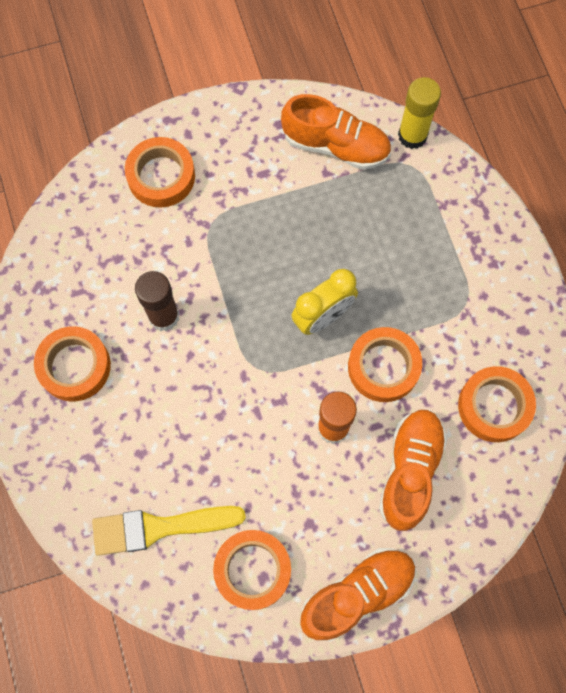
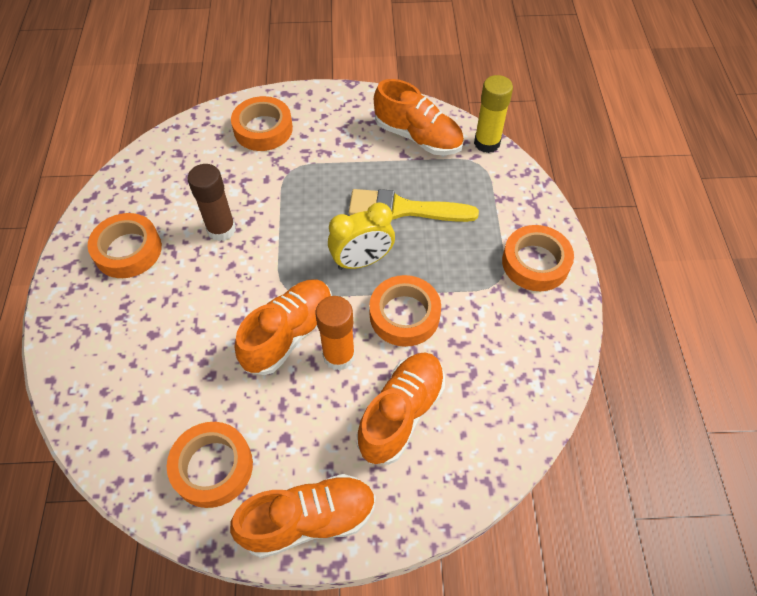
camera: 15 degrees right, 15 degrees down
(159, 528) = (141, 403): yellow brush -> yellow brush (404, 209)
(276, 417) = (289, 334): none -> orange shoe
(494, 406) = (503, 375): orange tape -> orange tape (535, 262)

